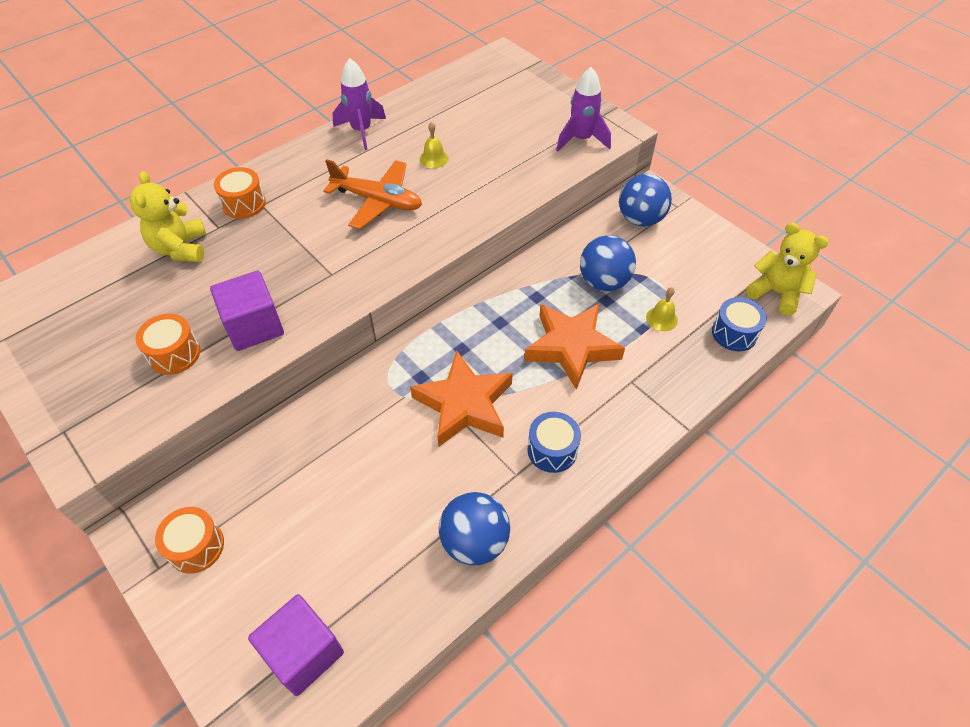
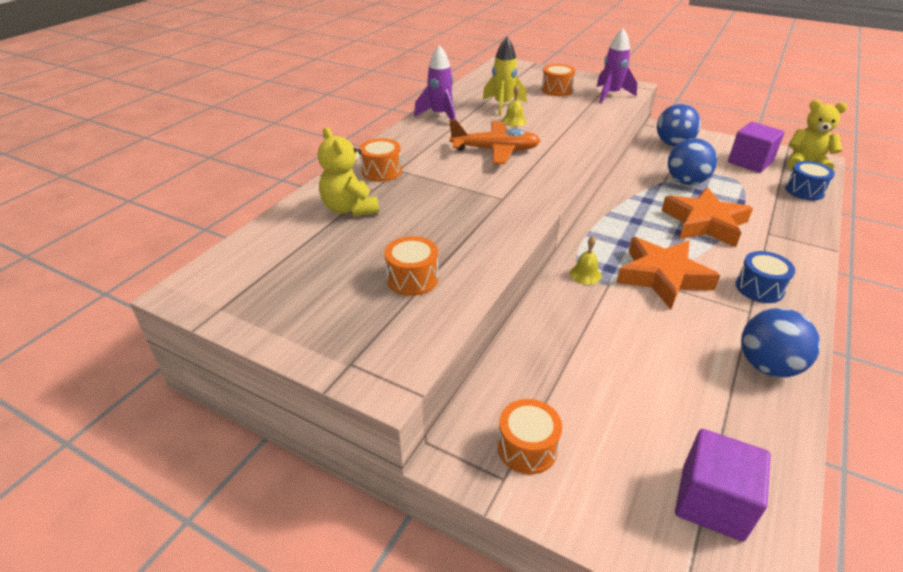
camera: 20 degrees left, 15 degrees down
(254, 326) = (469, 244): purple cube -> purple cube (750, 162)
(441, 130) = (502, 105): none -> yellow rocket
(524, 116) = (556, 90): none -> orange drum
(661, 318) = (748, 193): yellow bell -> yellow bell (585, 274)

